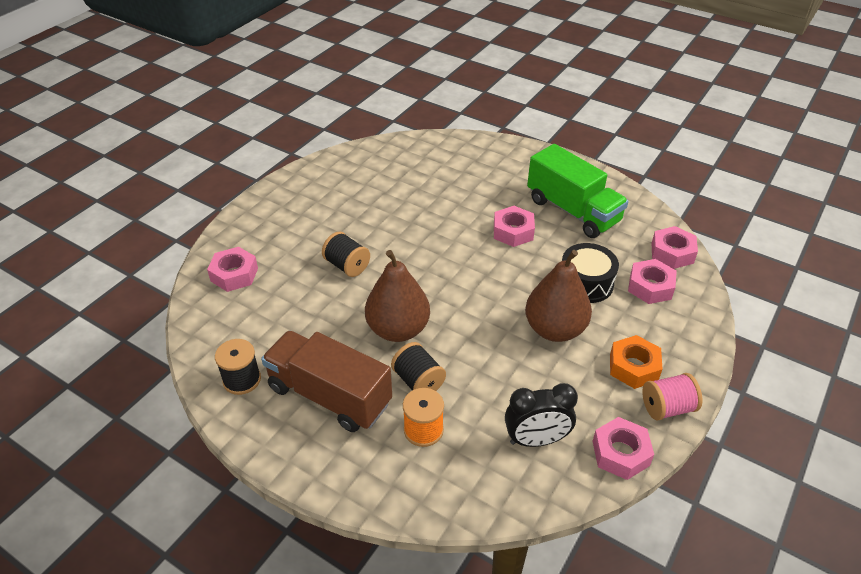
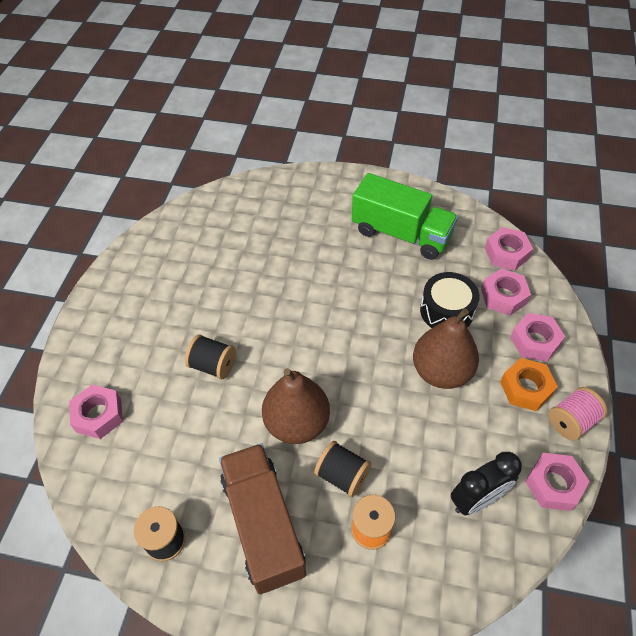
camera: 20 degrees left, 10 degrees up
(329, 395) = (263, 525): brown truck -> brown truck turned 60 degrees clockwise
(513, 232) = (357, 274): pink nut -> pink nut (535, 341)

